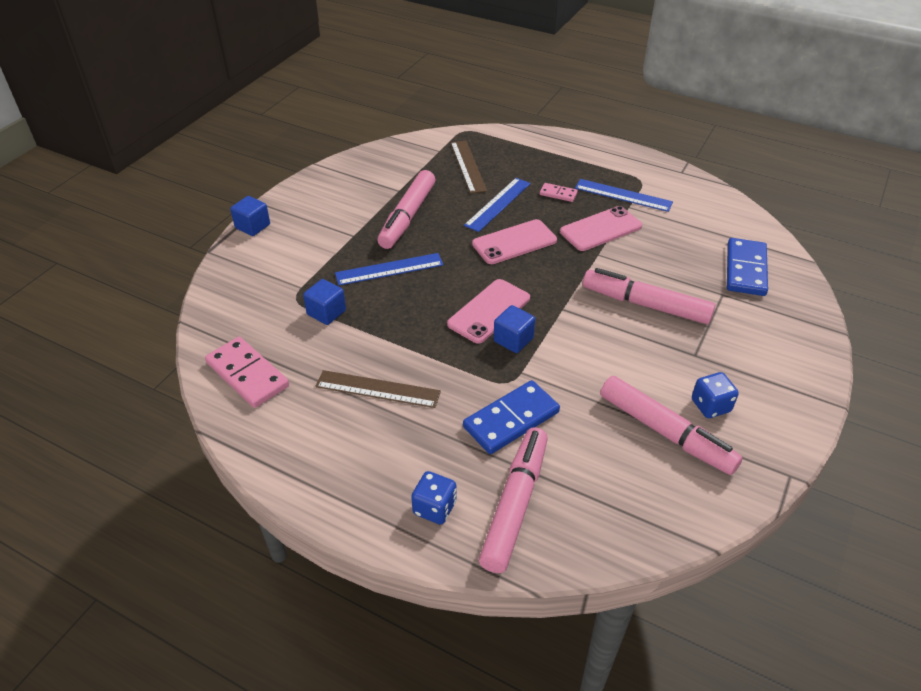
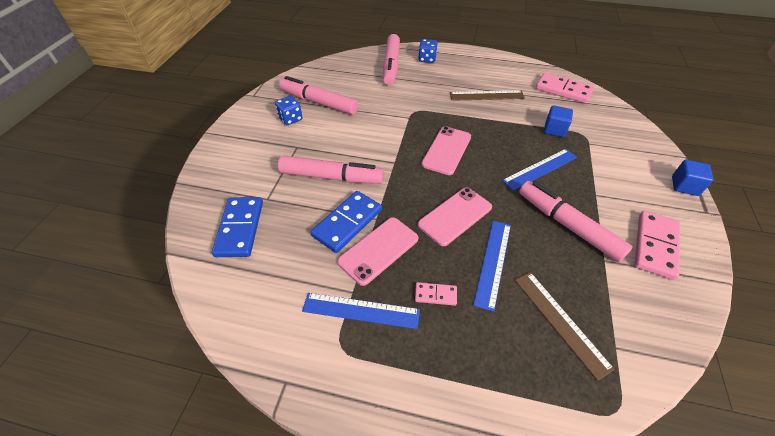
camera: 165 degrees right, 5 degrees up
(344, 191) = (655, 246): none -> pink domino
(407, 217) = (568, 225): pink marker -> pink marker turned 45 degrees counterclockwise
(511, 420) = (405, 94): blue domino -> blue domino (347, 223)
(513, 340) = (421, 134): blue cube -> none

